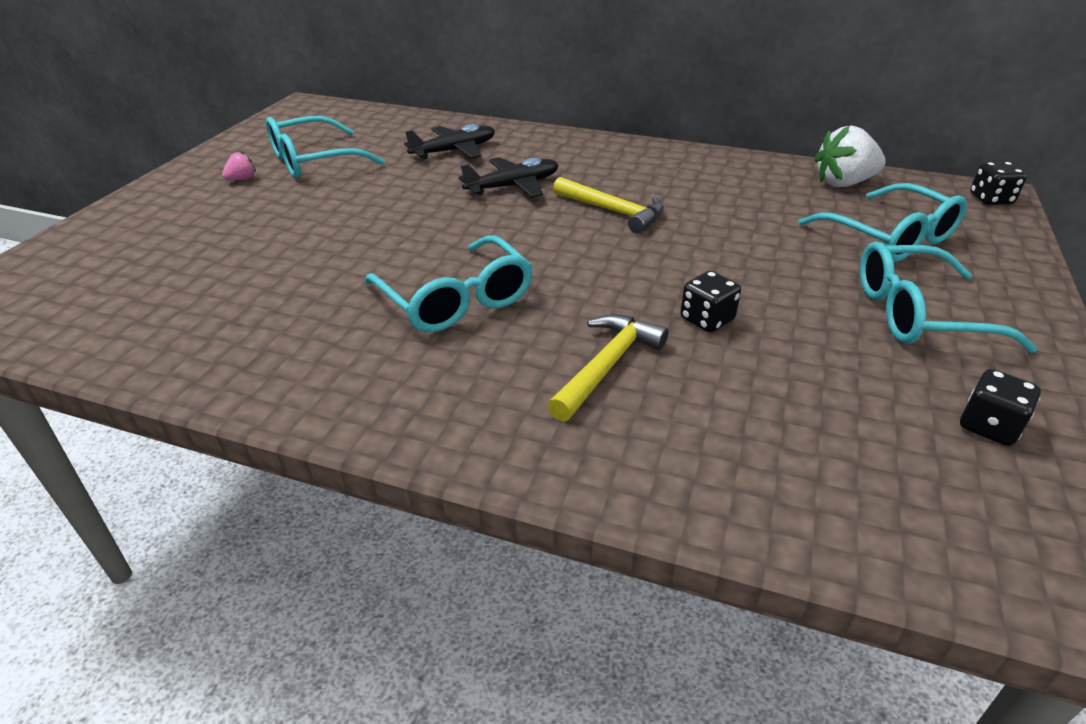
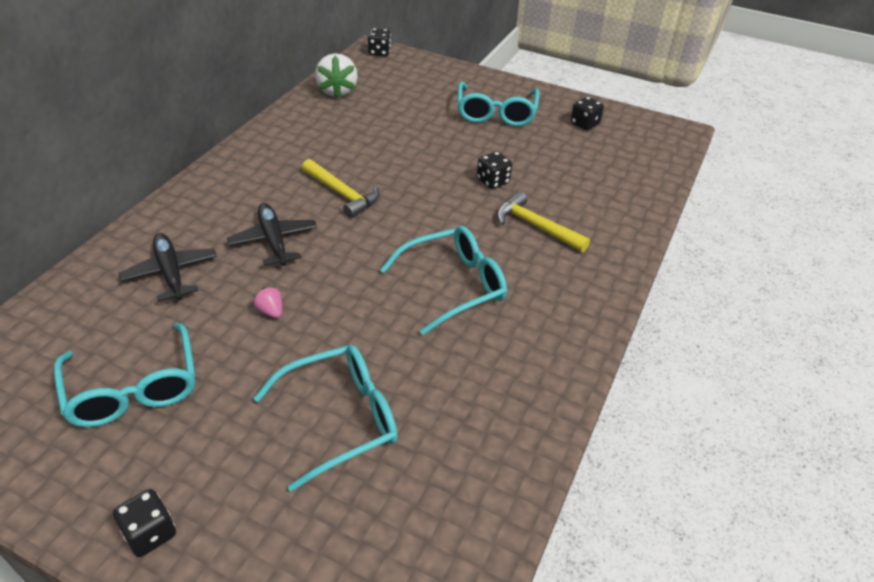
camera: 85 degrees left, 5 degrees up
(169, 190) = (150, 533): none -> black dice
(242, 179) = (154, 455): pink strawberry -> pink strawberry (270, 311)
(613, 211) = (342, 194): yellow hammer -> yellow hammer turned 90 degrees clockwise
(890, 237) = (414, 97): turquoise glasses -> turquoise glasses (340, 419)

